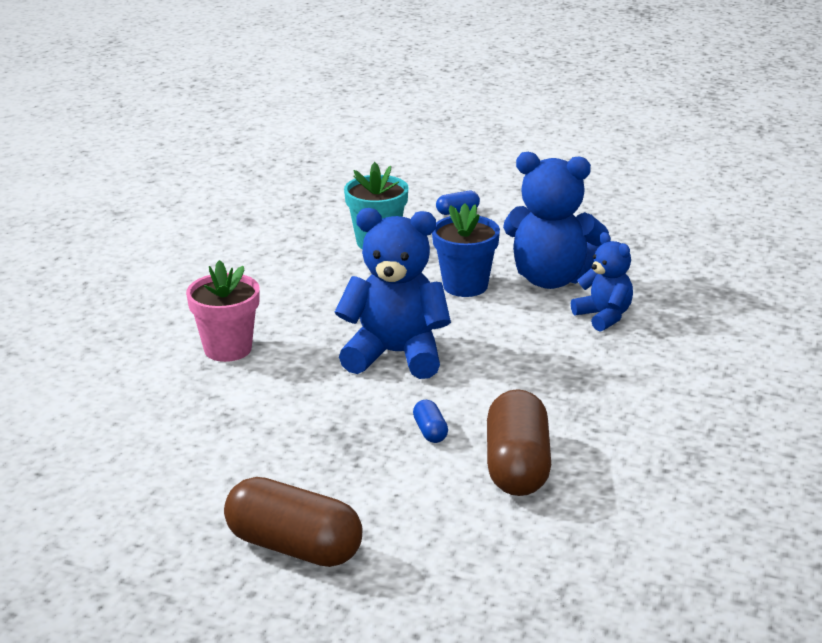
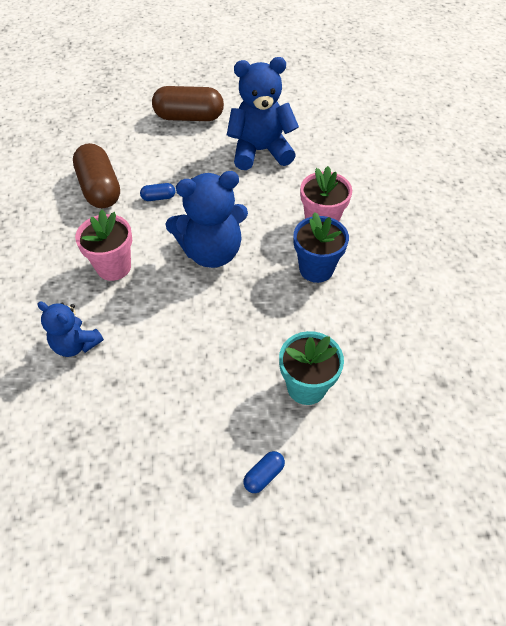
camera: 155 degrees right, 25 degrees up
(430, 431) = (158, 197): blue capsule -> blue capsule turned 60 degrees counterclockwise
(465, 286) = (200, 347): blue flower pot -> blue flower pot (316, 269)
(534, 370) = (114, 267): none -> pink flower pot
(551, 279) = (132, 383): blue teddy bear -> blue teddy bear (260, 151)

